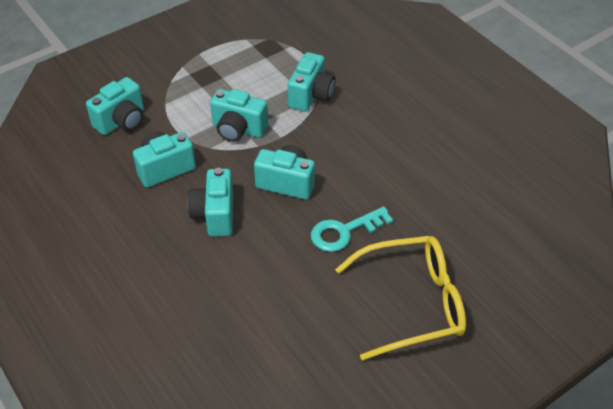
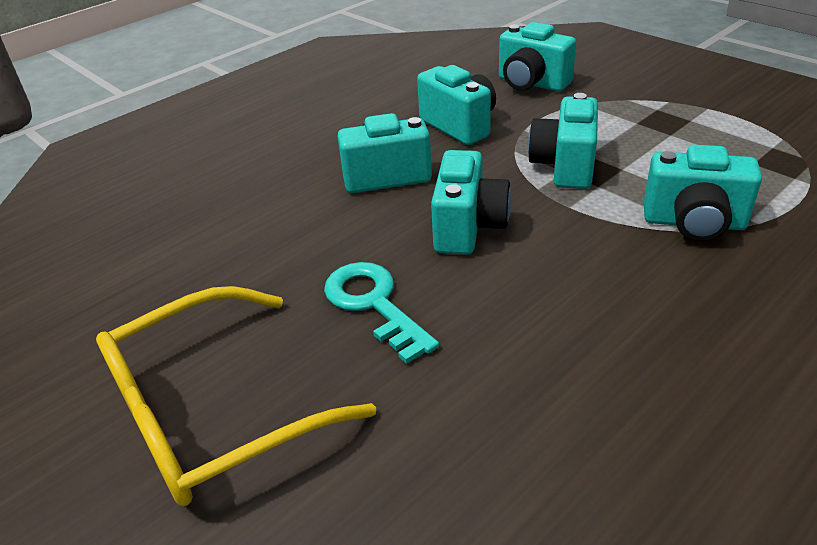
camera: 85 degrees right, 10 degrees down
(412, 303) = (212, 413): yellow glasses -> yellow glasses turned 75 degrees clockwise

